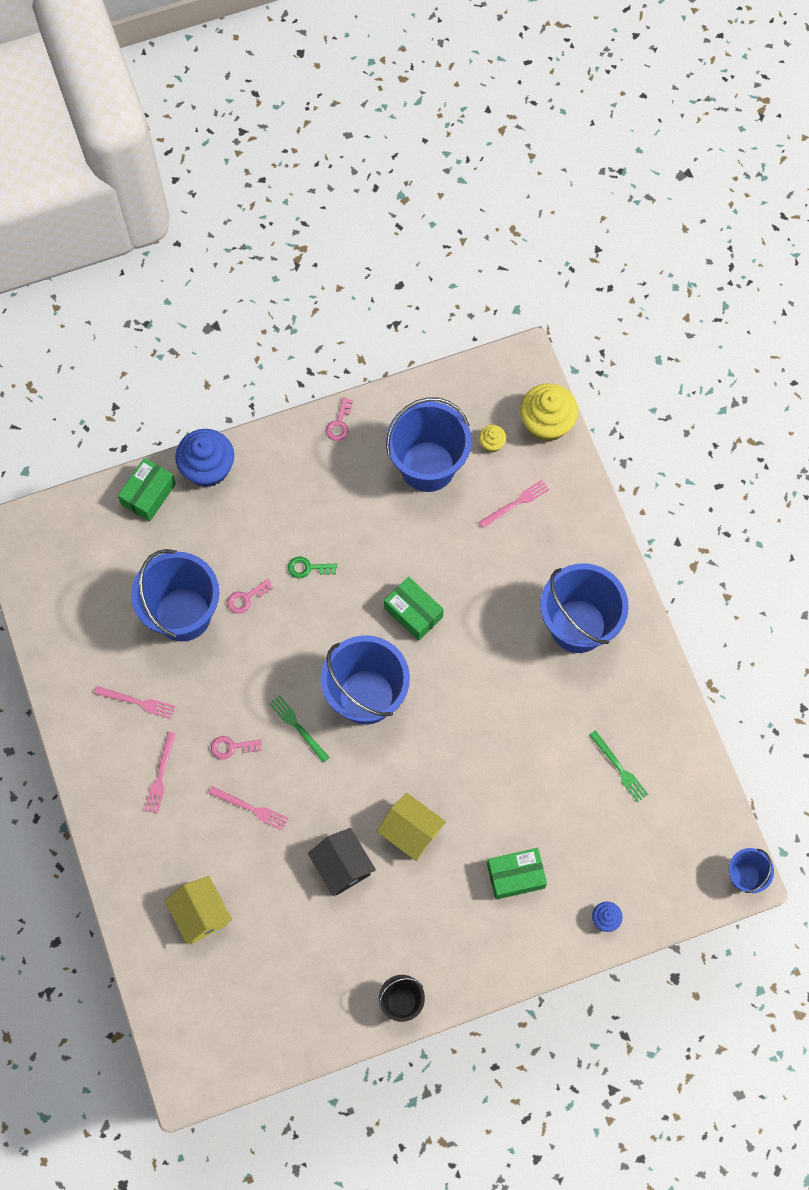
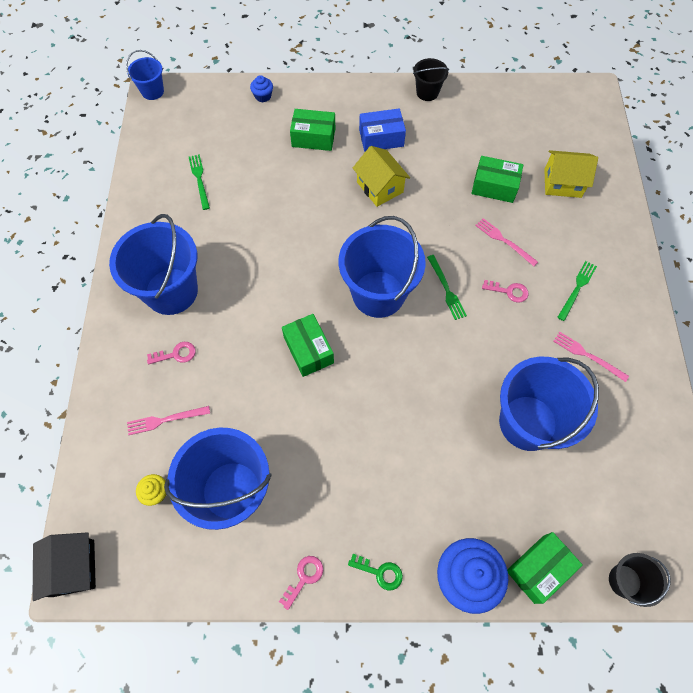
camera: 160 degrees left, 5 degrees down
(76, 509) = (624, 581): none -> black bucket
(160, 775) = (577, 289): pink fork -> green fork
(201, 914) = (562, 183): yellow house -> yellow house turned 75 degrees counterclockwise
(246, 598) = (461, 417): pink key -> pink key (176, 354)
(279, 880) = (494, 186): none -> green box
(308, 568) = (392, 426): green key -> green key (380, 572)
(342, 866) = (442, 181): black house -> black house (73, 568)
(434, 905) = (381, 138): none -> blue box
(546, 423) = (90, 494): yellow cupcake -> none

